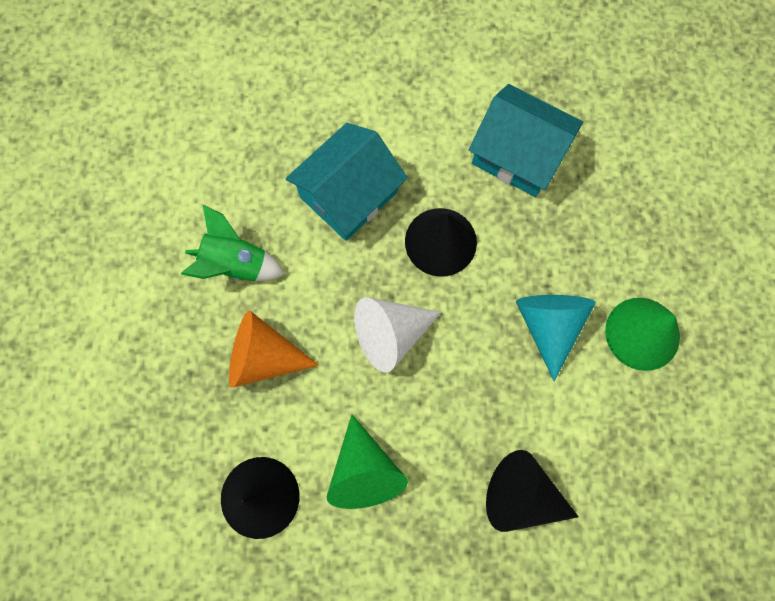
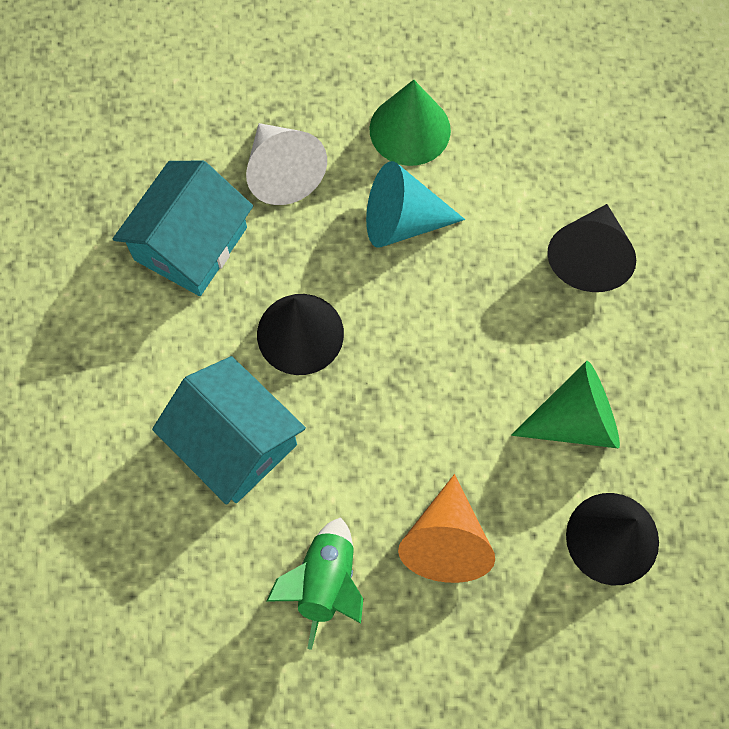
camera: 90 degrees left, 5 degrees down
(390, 334) = (415, 391): white cone -> white cone (282, 172)

